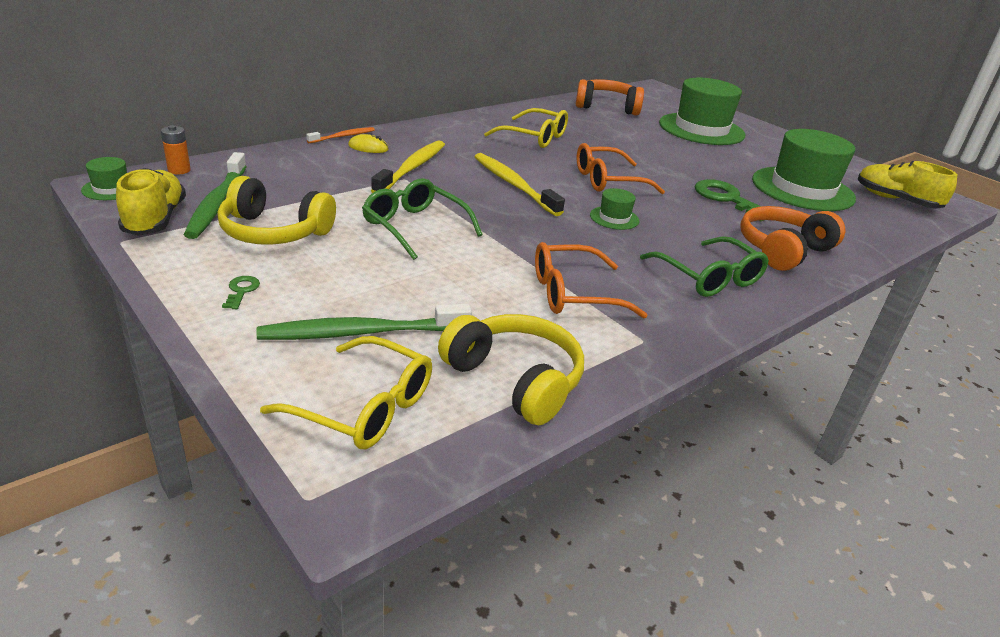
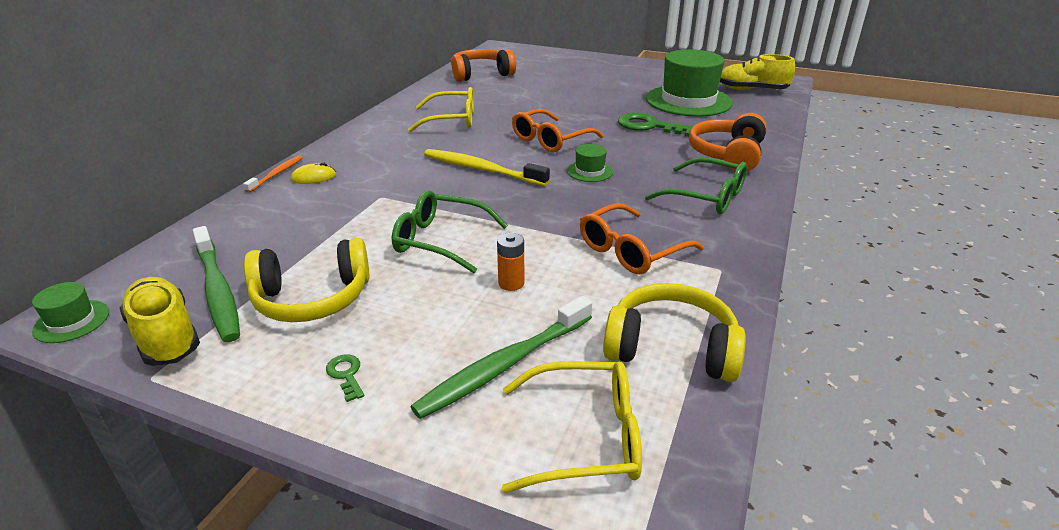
camera: 25 degrees left, 0 degrees up
(179, 170) = (134, 270): orange battery -> orange battery (511, 283)
(411, 168) = (377, 184): yellow toothbrush -> none
(701, 129) = (570, 73): green hat -> none

